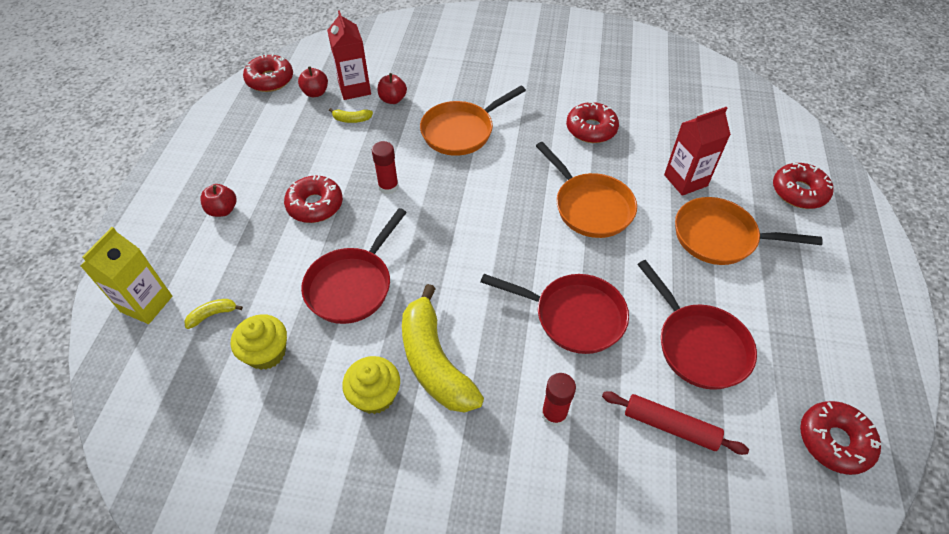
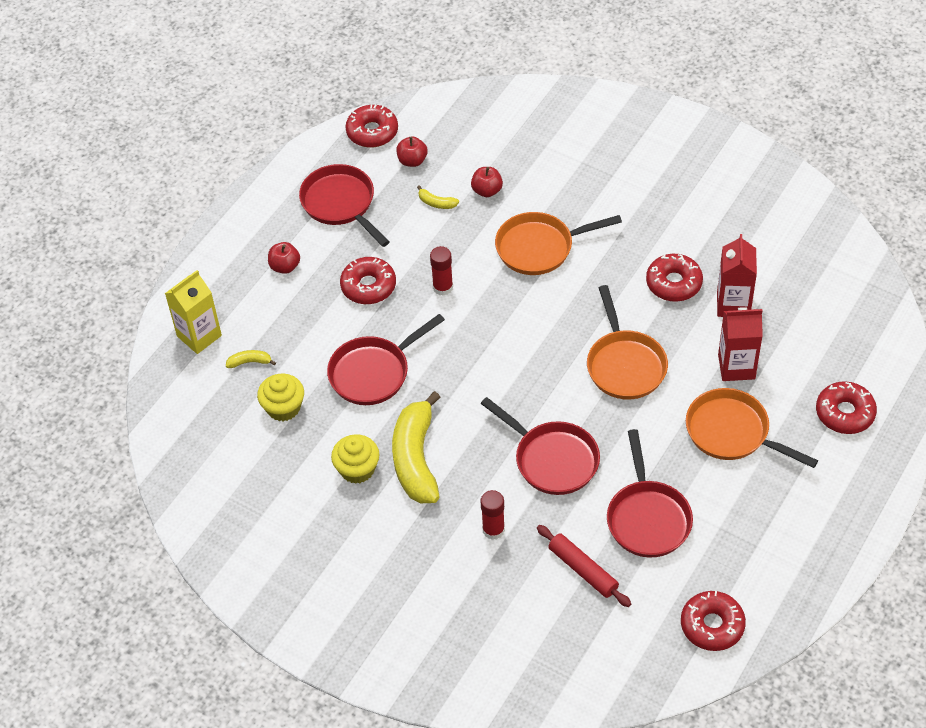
camera: 25 degrees right, 0 degrees up
(261, 142) = (341, 204): none -> red pan
(354, 88) = (453, 166): red carton -> red carton (733, 304)

